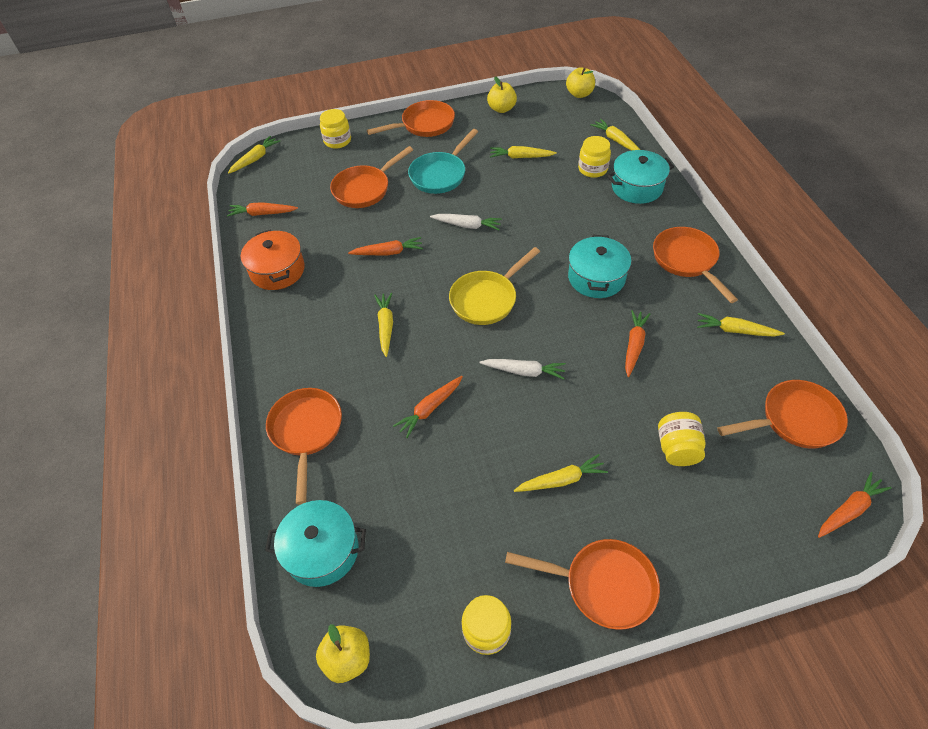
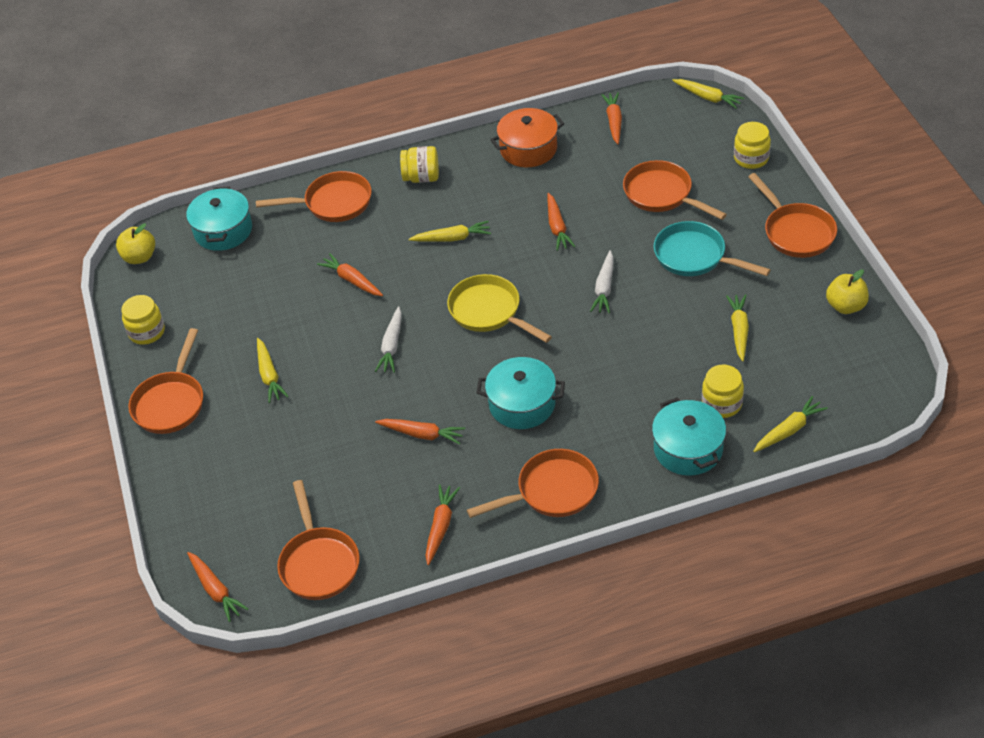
camera: 90 degrees right, 5 degrees down
(579, 94) = (899, 391): yellow apple -> none
(677, 448) = (294, 462): yellow jar -> yellow jar (421, 177)
(735, 330) = (441, 527): yellow carrot -> orange carrot

